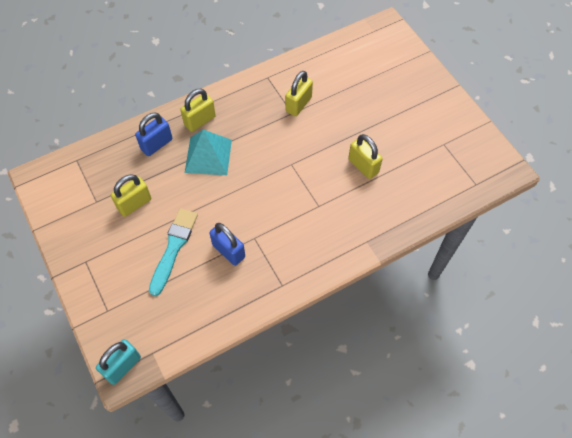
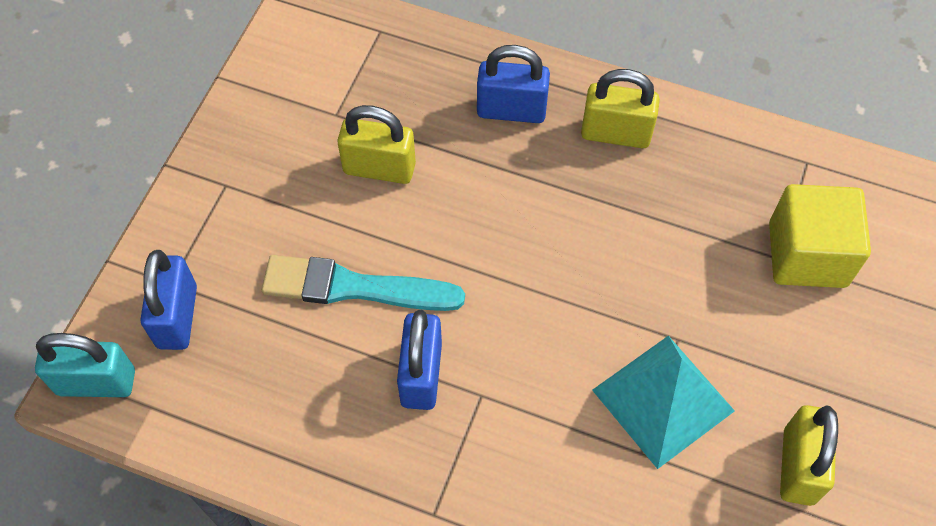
camera: 50 degrees right, 0 degrees up
(124, 318) = (177, 317): none -> blue padlock
(173, 248) = (354, 287): turquoise brush -> turquoise brush turned 150 degrees counterclockwise
(208, 156) = (564, 199): turquoise pyramid -> turquoise pyramid (662, 400)
(298, 104) = (807, 254): yellow padlock -> yellow cube

